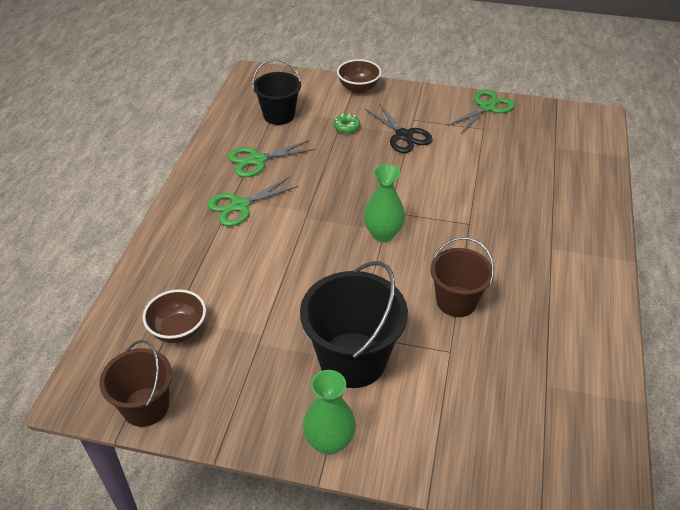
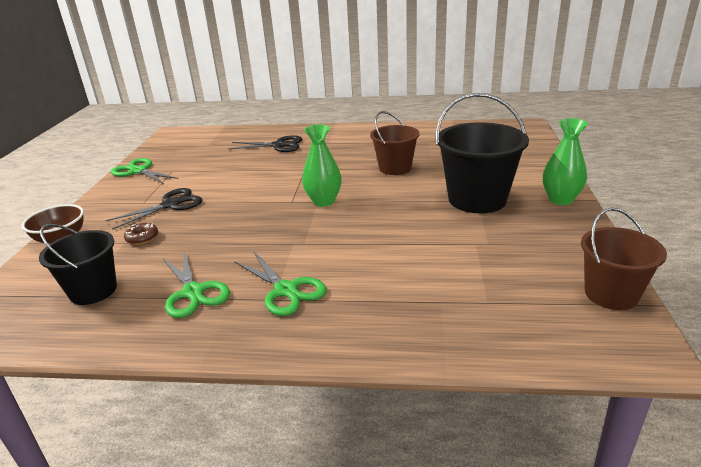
camera: 95 degrees left, 15 degrees down
(178, 330) = (502, 295): brown bowl -> none
(346, 127) = (142, 238): green donut -> brown donut
(547, 203) = (279, 145): none -> black scissors

